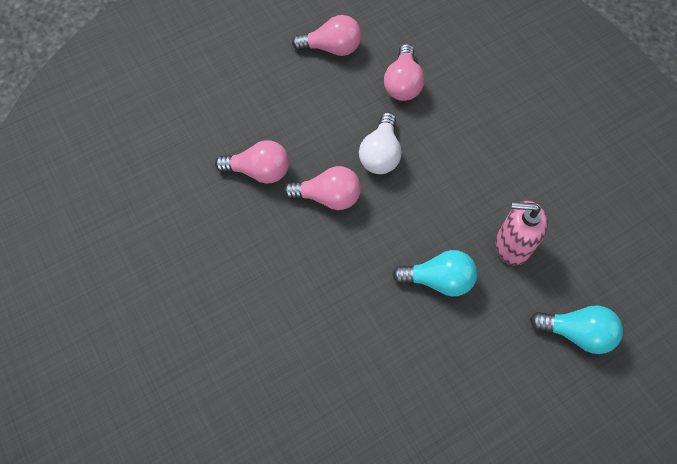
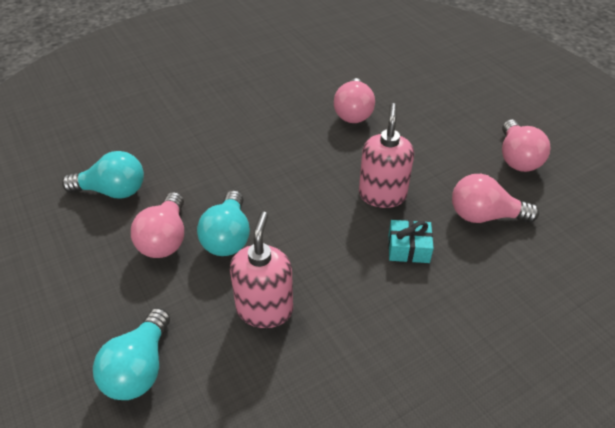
camera: 90 degrees right, 20 degrees down
(328, 197) = (327, 156): pink light bulb -> pink light bulb (165, 239)
(380, 154) = (382, 195): white light bulb -> pink soap dispenser
(382, 400) = (113, 191): none -> turquoise light bulb
(441, 140) = (408, 248): none -> turquoise gift

